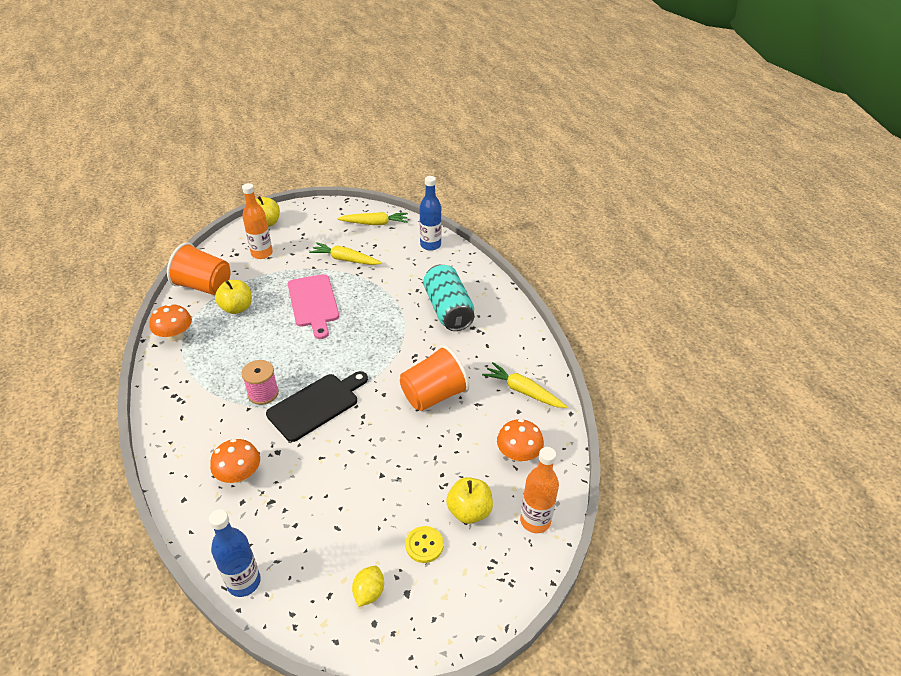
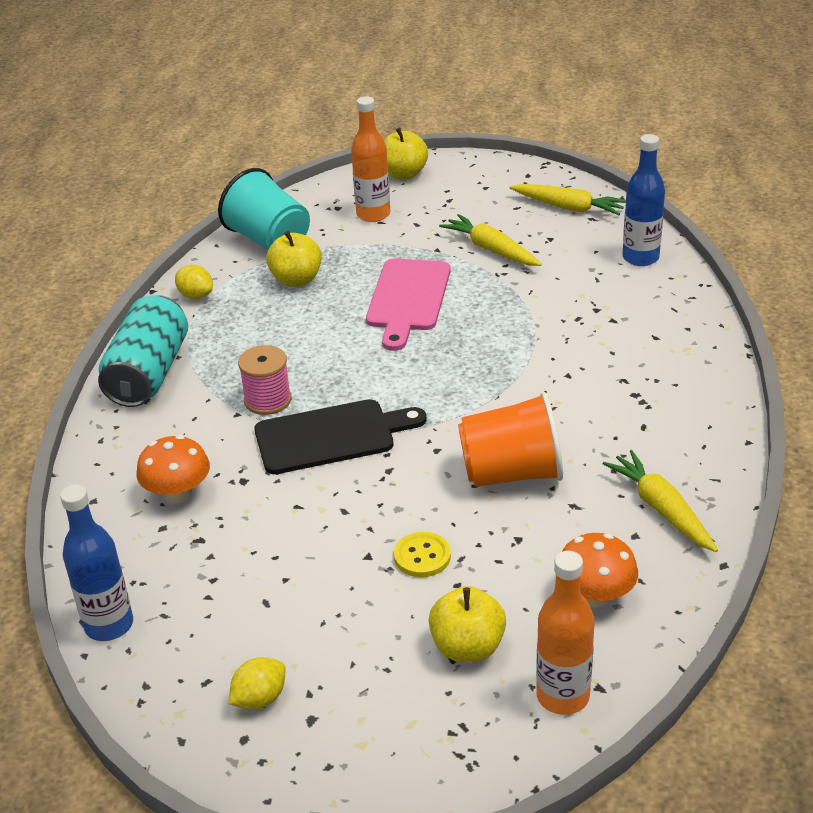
camera: 30 degrees right, 5 degrees down
(175, 336) = (196, 296): orange mushroom -> yellow lemon
(204, 286) = (269, 241): orange cup -> turquoise cup
(424, 545) = (373, 668): yellow button -> yellow button (422, 556)
(448, 310) = (610, 359): turquoise can -> turquoise can (148, 373)

